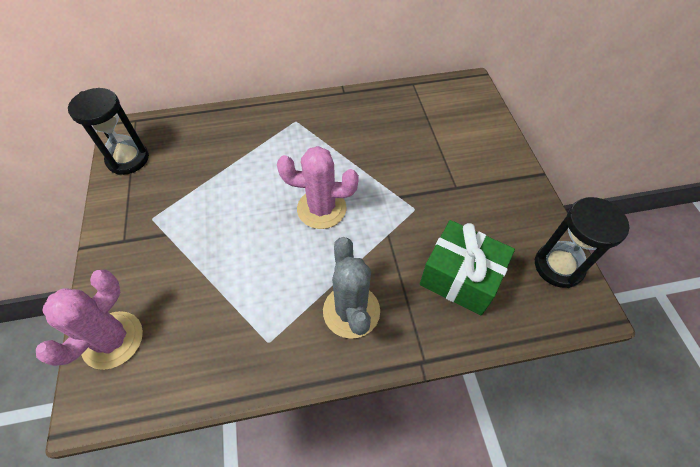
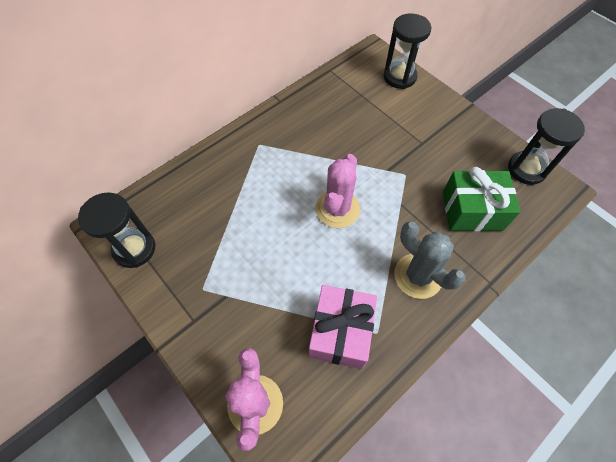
camera: 30 degrees left, 5 degrees up
(235, 321) = (340, 332): none -> pink gift
(321, 209) = (337, 209): pink cactus -> pink cactus turned 45 degrees counterclockwise
(480, 116) = (399, 77): none -> black hourglass

